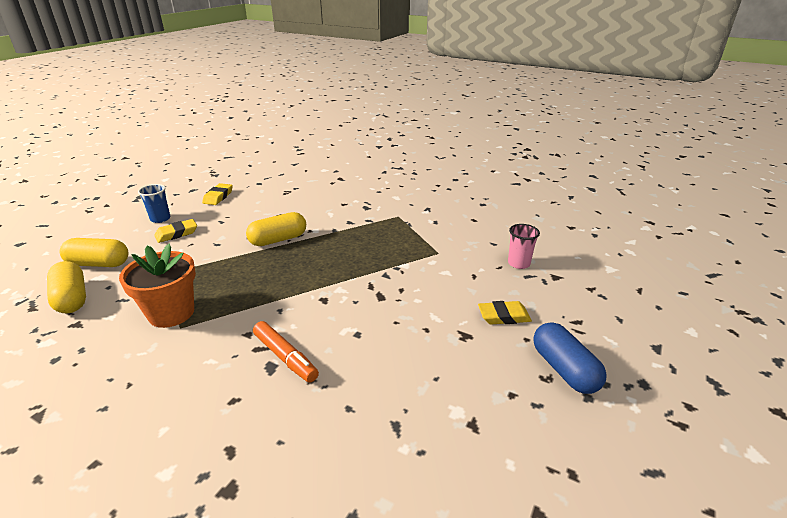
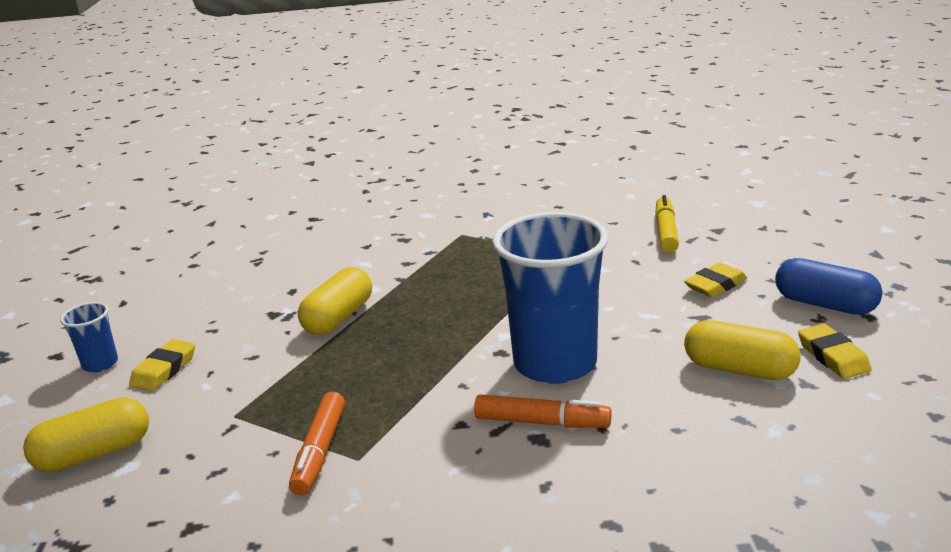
camera: 30 degrees left, 5 degrees down
(72, 298) = (127, 507): yellow capsule -> yellow capsule (739, 369)
(171, 313) = (320, 451): orange flower pot -> orange marker
(218, 197) = (153, 303): yellow eraser -> yellow eraser (833, 356)
(341, 322) = (555, 363): none -> blue cup
(518, 263) = (666, 231): pink cup -> yellow marker

